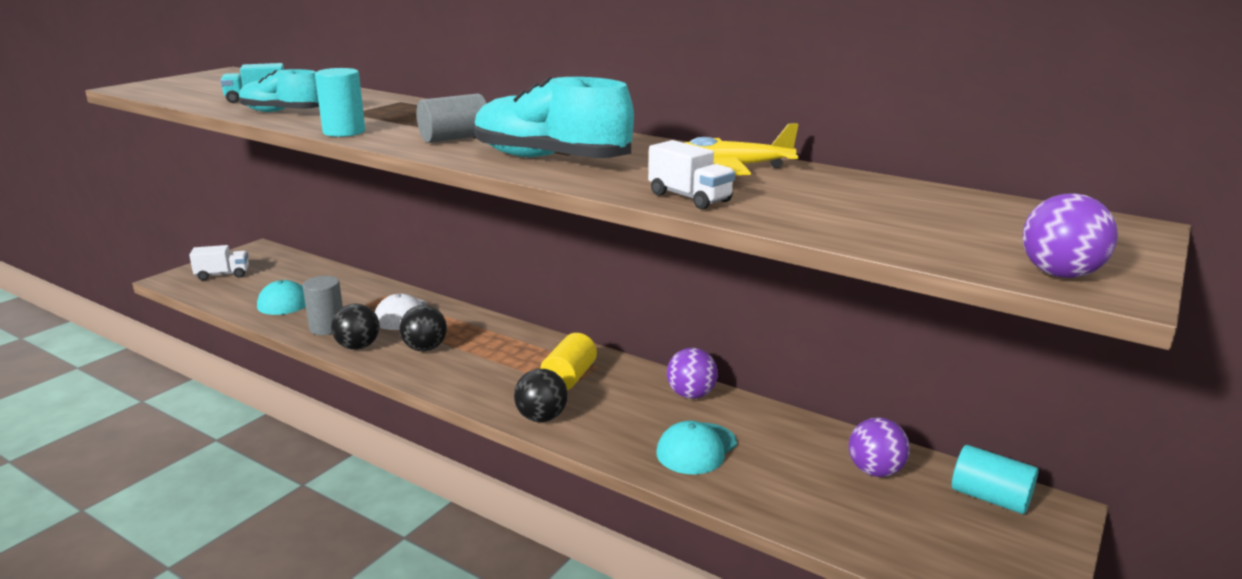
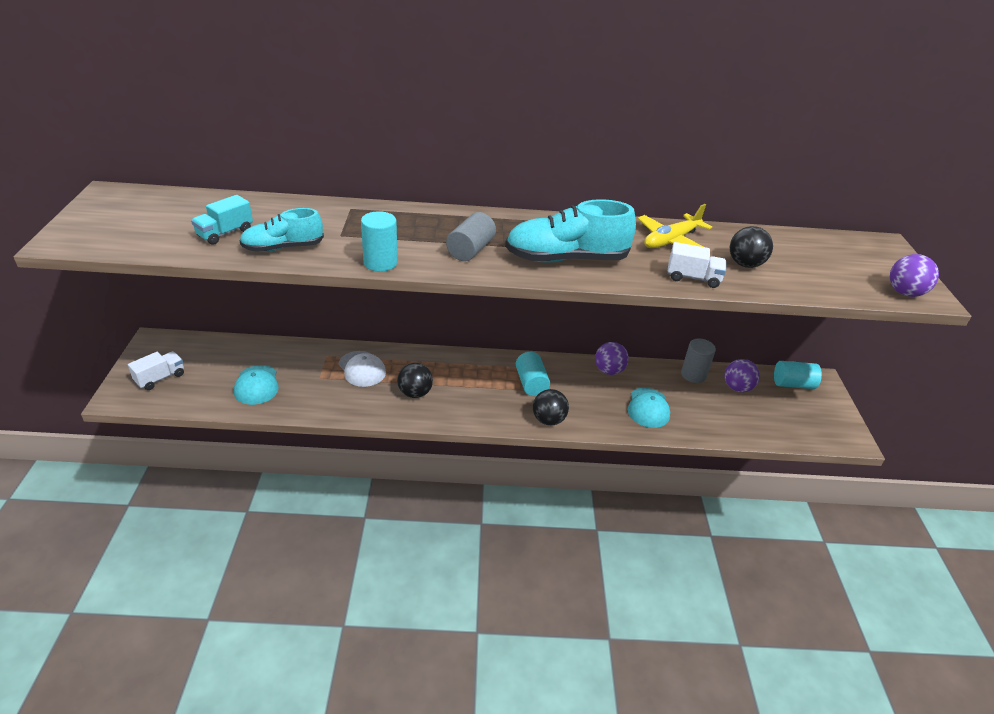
camera: 35 degrees left, 15 degrees up
(327, 328) = (322, 400): grey cylinder -> grey cylinder (693, 375)
(358, 347) = (366, 409): black ball -> black ball (745, 264)
(569, 378) = (531, 383): yellow cylinder -> turquoise cylinder

